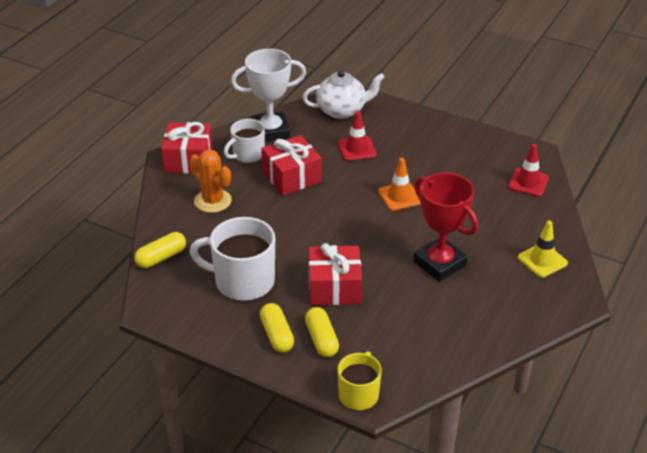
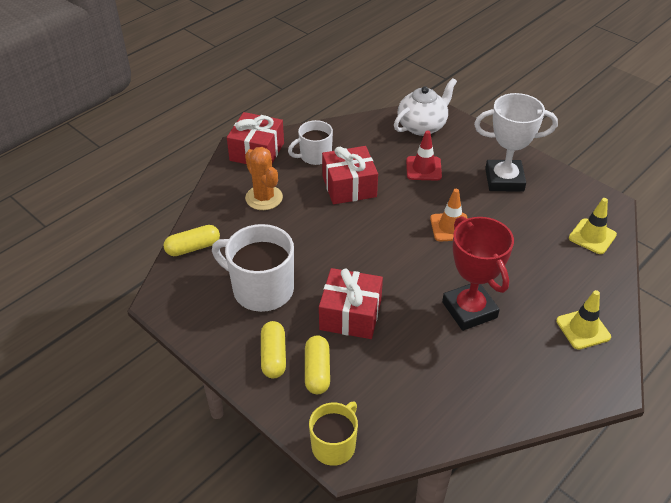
camera: 15 degrees right, 5 degrees up
(270, 131) = (345, 136): white trophy -> white trophy (504, 180)
(342, 110) = (422, 126): white teapot -> white teapot turned 45 degrees counterclockwise
(528, 183) = (592, 236): red traffic cone -> yellow traffic cone

